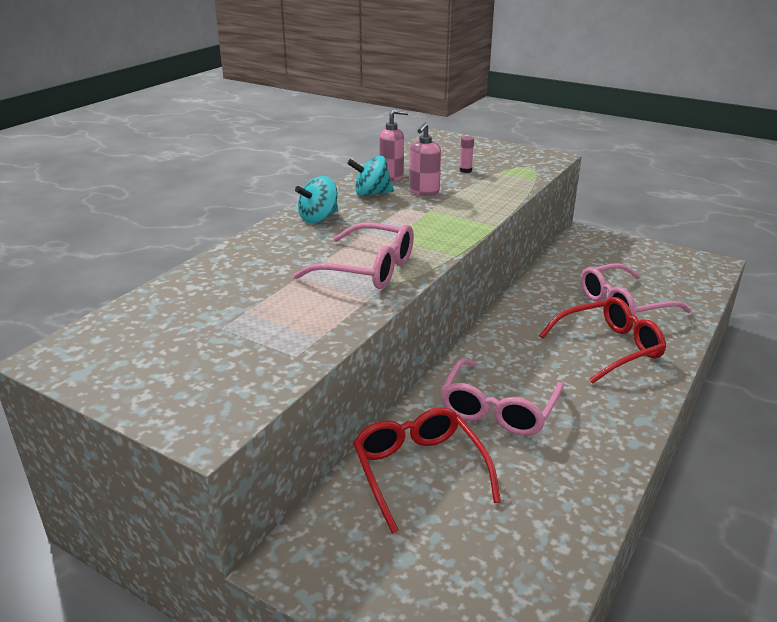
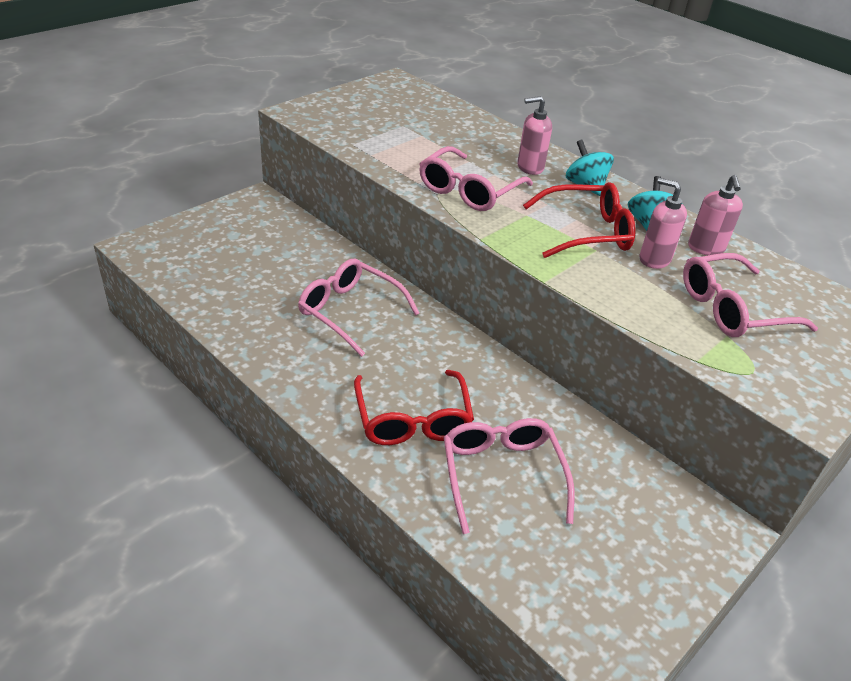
camera: 100 degrees right, 10 degrees up
(296, 244) = (529, 167): none -> pink soap dispenser
(419, 471) = (302, 256): red glasses -> red glasses (586, 232)
(465, 170) = (732, 309): pink glue stick -> pink glasses

